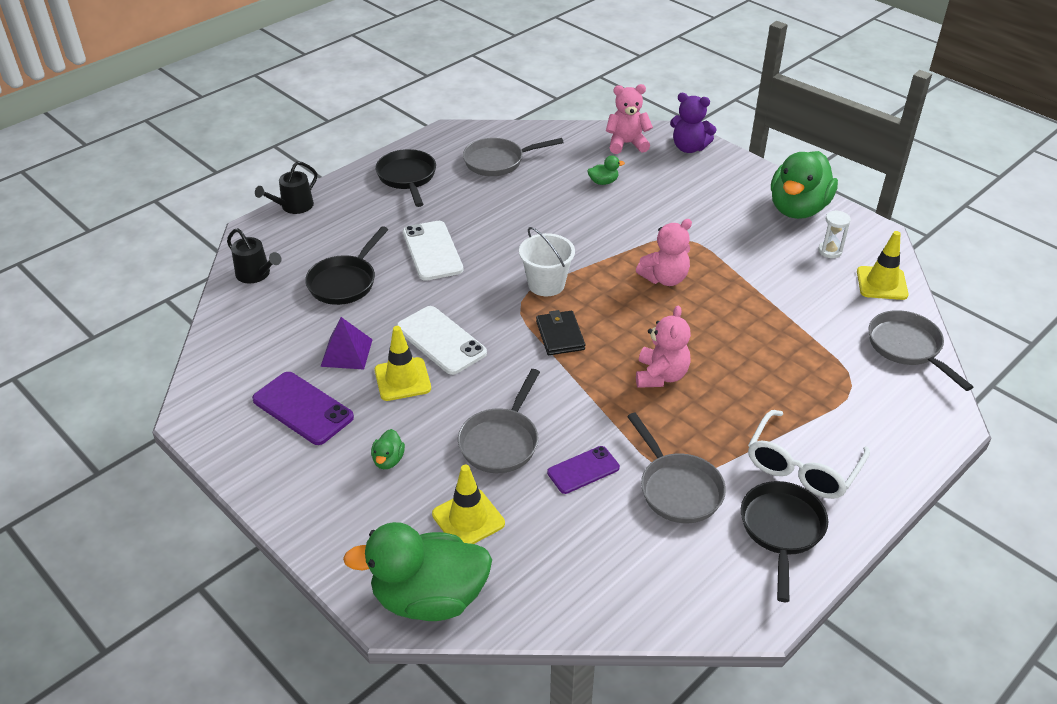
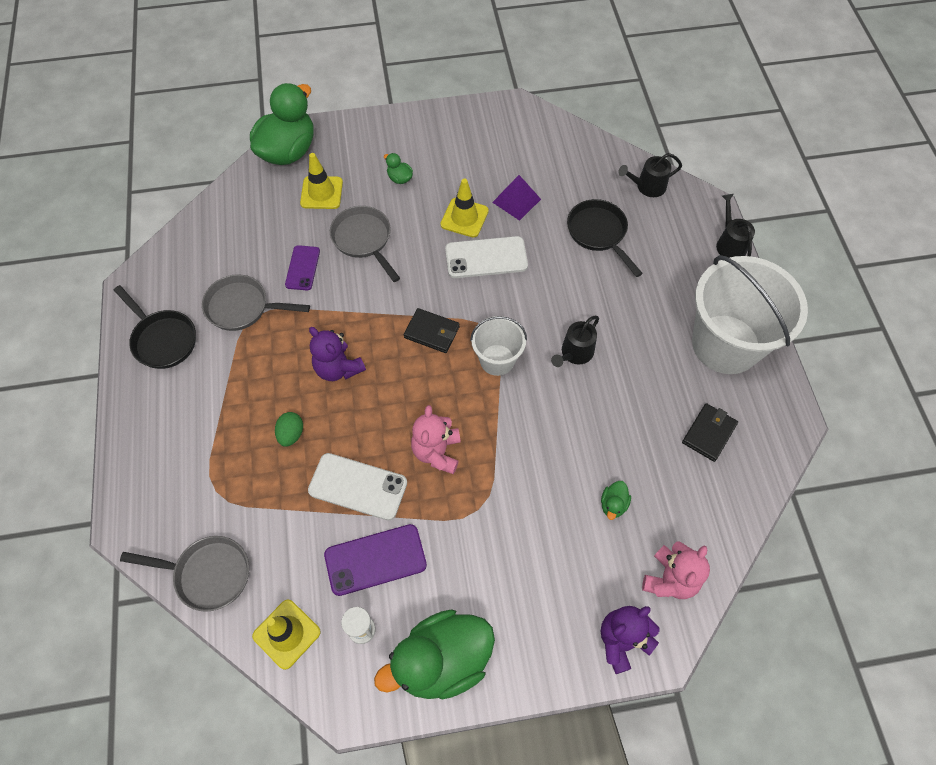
camera: 125 degrees right, 20 degrees up
(303, 408) = (480, 157): purple phone -> purple phone (375, 560)
(407, 178) = (725, 344): black pan -> white bucket
(432, 251) = (599, 306): white phone -> white phone (358, 486)
(494, 246) = (575, 353): none -> black watering can
(498, 161) = (709, 433): grey pan -> black wallet
(661, 376) = (338, 368): pink teddy bear -> purple teddy bear
(752, 369) = (291, 434): none -> green egg
(798, 209) = (442, 661): green duck -> green duck turned 90 degrees counterclockwise
(802, 466) = (189, 392): white glasses -> none

